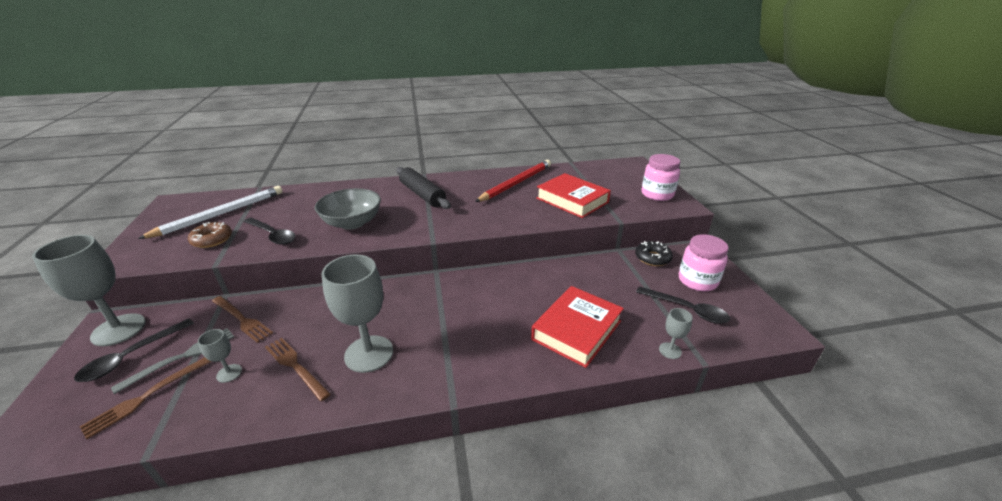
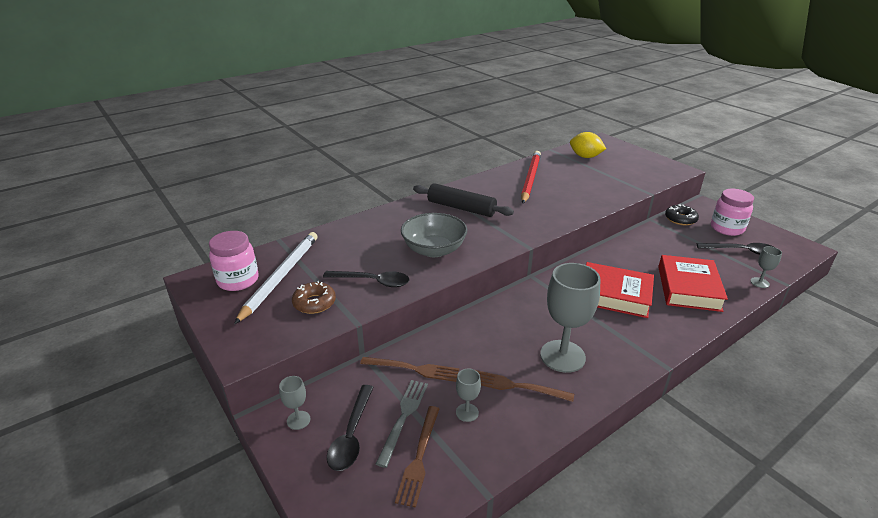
camera: 25 degrees left, 0 degrees up
(118, 329) = (298, 420): grey goblet -> grey goblet, size x0.46
(572, 200) = (594, 184): red book -> red book (614, 295)
(596, 174) = (585, 157): none -> yellow lemon
(657, 194) = (651, 164): pink jar -> pink jar (238, 280)

